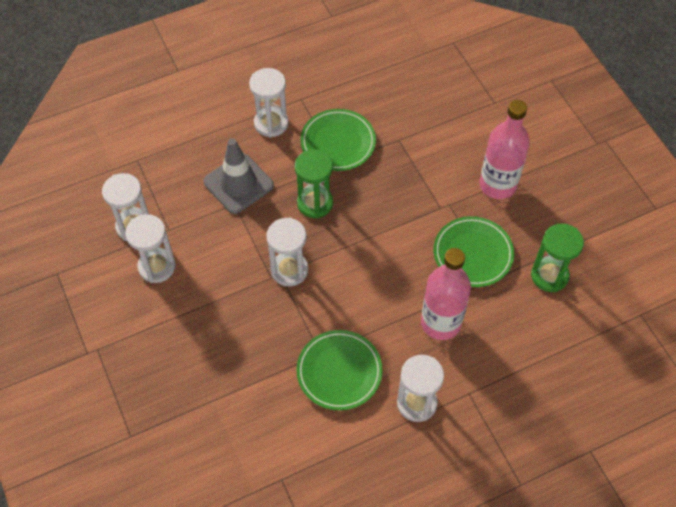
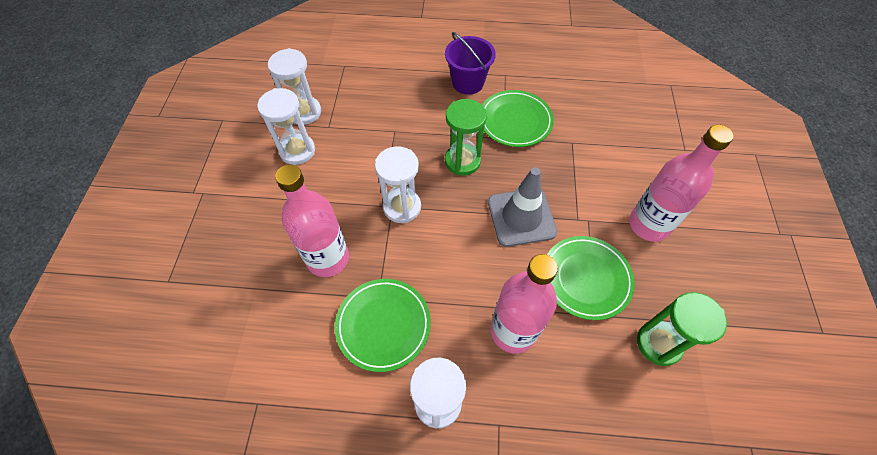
camera: 30 degrees right, 0 degrees up
(238, 183) = (409, 117): grey traffic cone -> grey traffic cone (521, 217)
(256, 345) = (328, 258): none -> pink bottle
(271, 123) = (468, 83): white hourglass -> purple bucket

